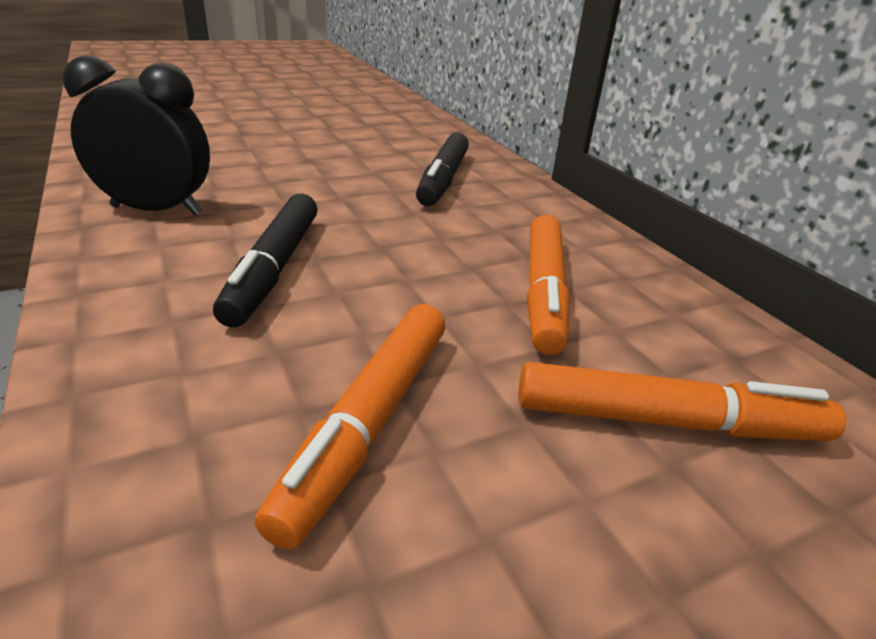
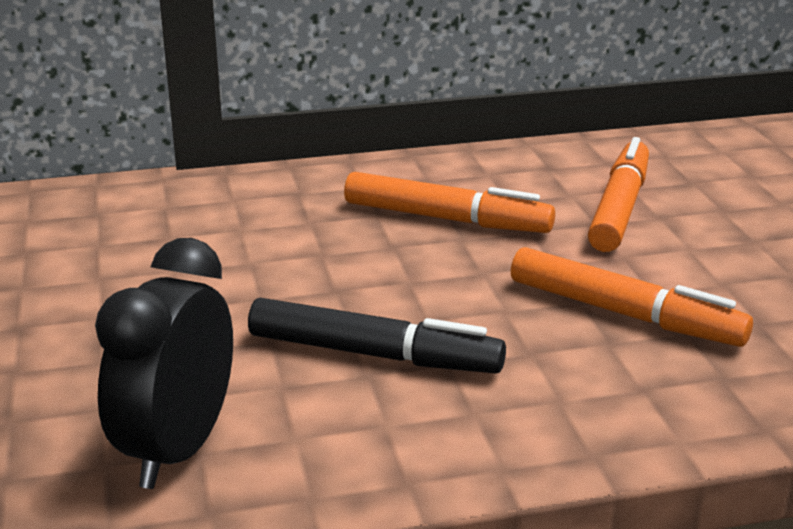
camera: 75 degrees left, 5 degrees down
(443, 179) = (152, 233): black marker -> none

